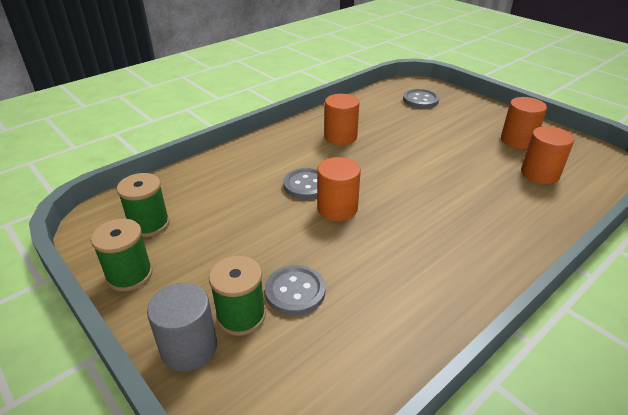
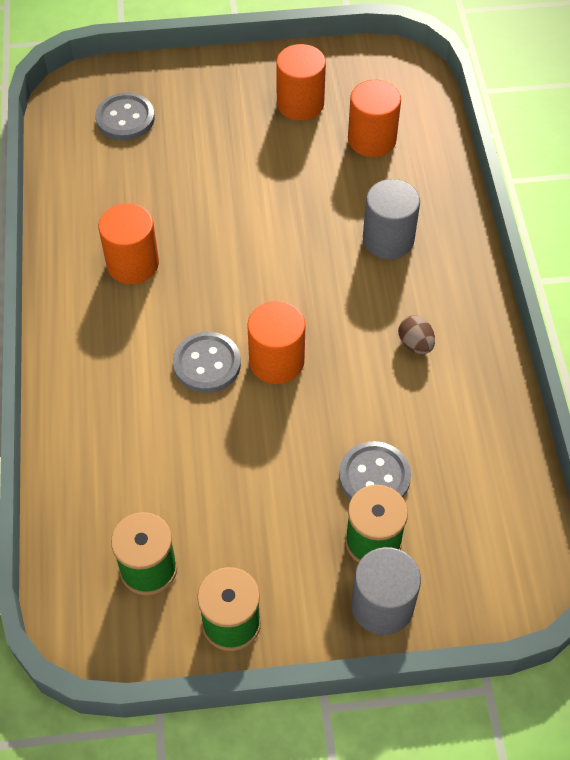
camera: 55 degrees left, 20 degrees up
(421, 262) = (415, 344): none -> brown egg
(482, 212) = (388, 239): none -> grey cylinder

